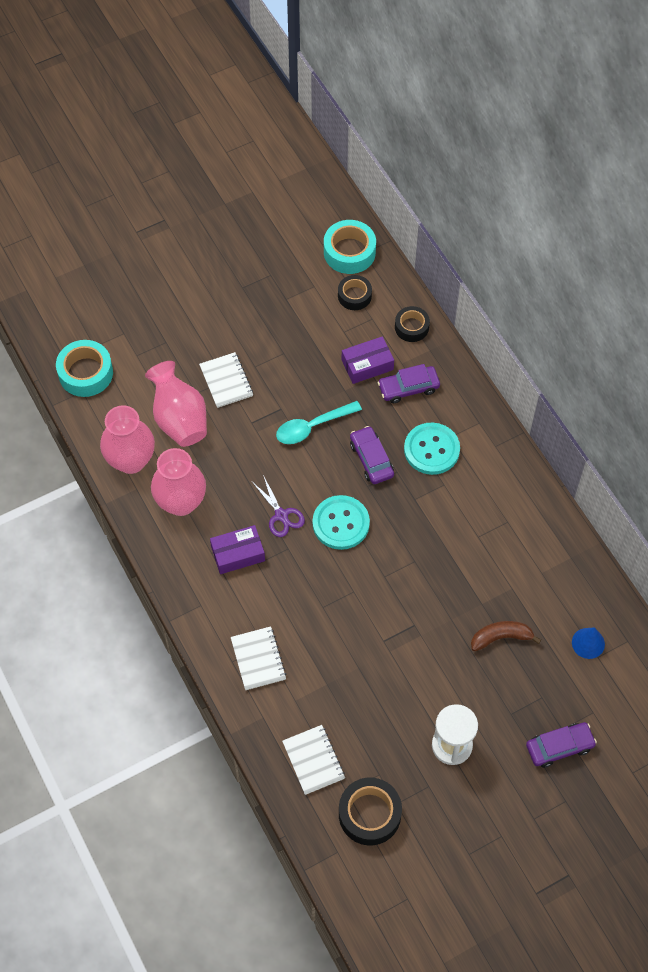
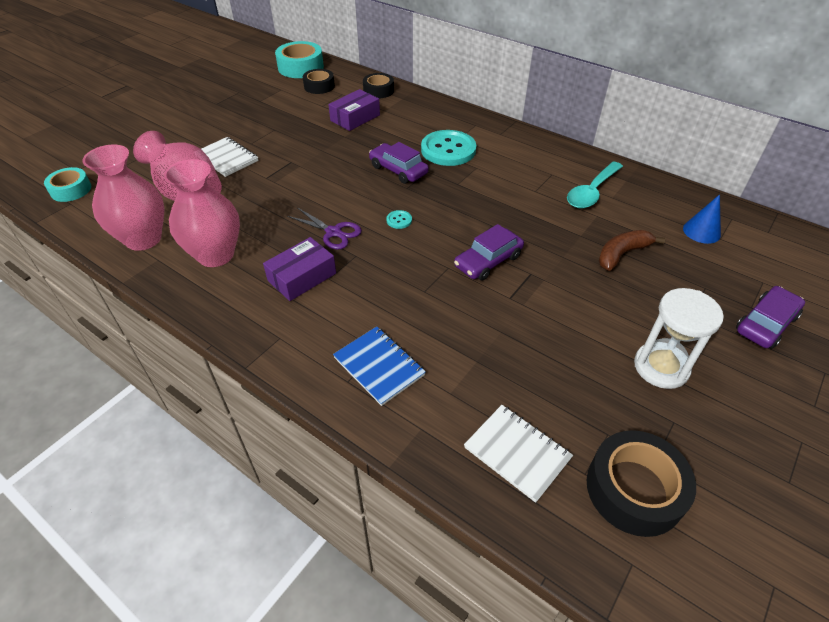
camera: 25 degrees left, 15 degrees down
(85, 373) = (71, 190): turquoise tape -> turquoise tape, size x0.64
(258, 659) = (379, 366): white notebook -> blue notebook
(312, 427) = (328, 165): turquoise spoon -> turquoise spoon (592, 192)
(341, 523) = (399, 220): turquoise button -> turquoise button, size x0.41
(408, 388) = (400, 121): purple car -> purple car (488, 261)

